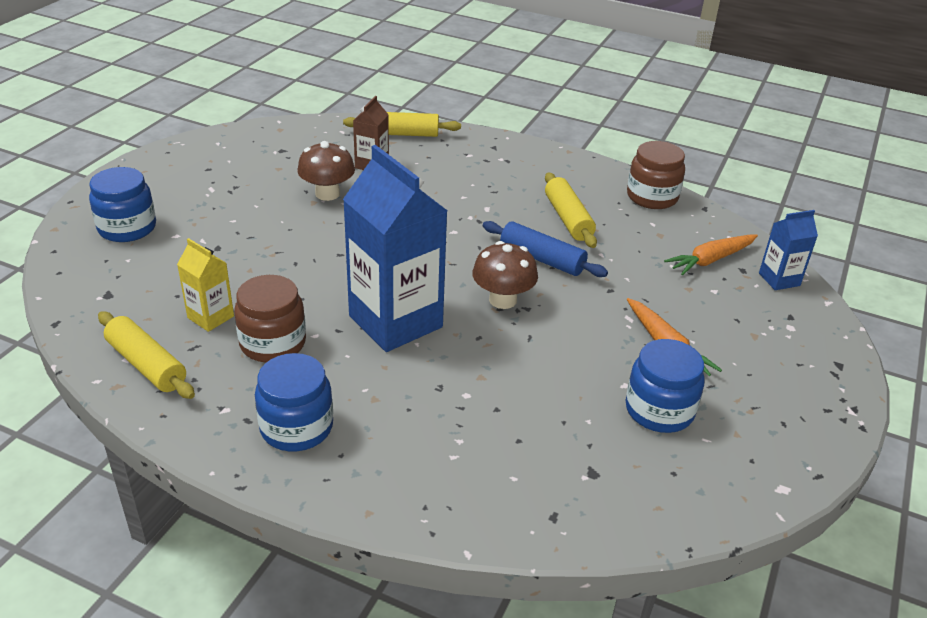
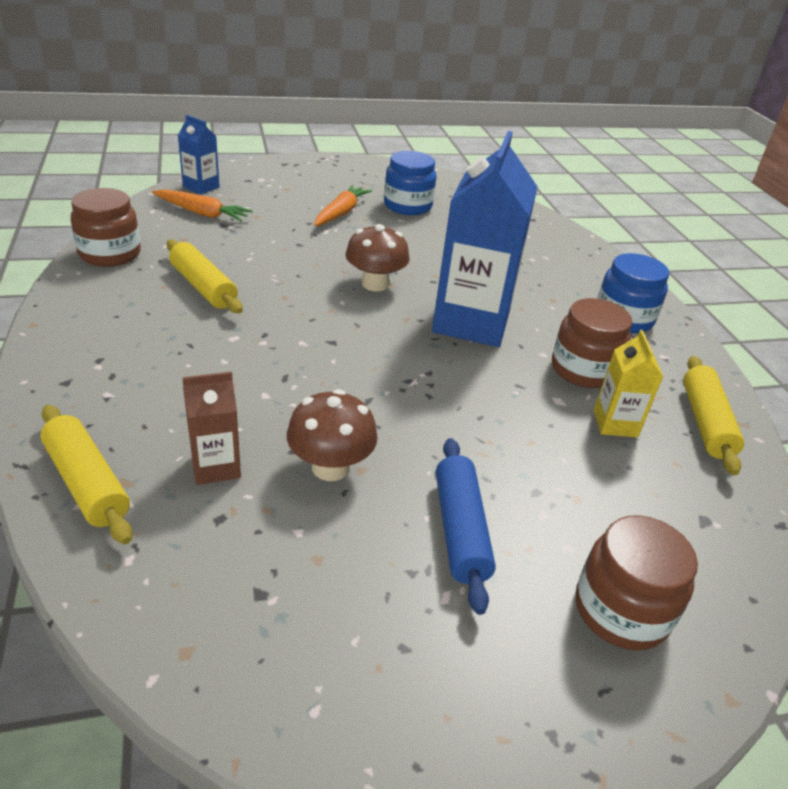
camera: 130 degrees left, 0 degrees up
(127, 228) = (621, 610): blue jar -> brown jar
(542, 259) = (292, 282): blue rolling pin -> blue rolling pin (460, 530)
(568, 218) = (203, 287): yellow rolling pin -> yellow rolling pin turned 75 degrees counterclockwise

